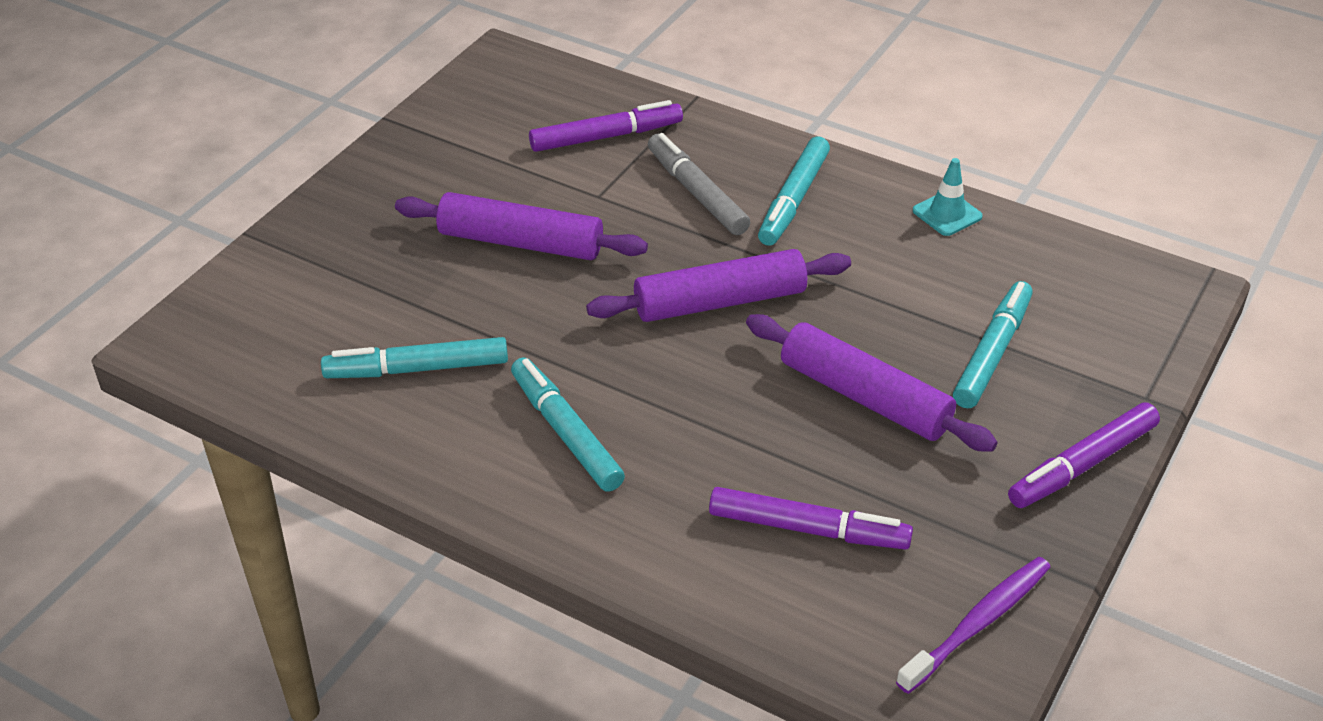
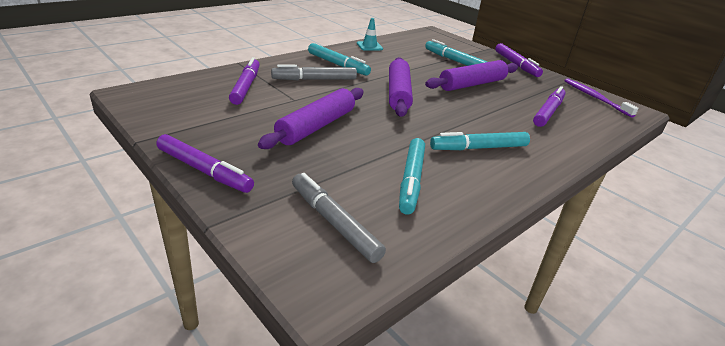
camera: 75 degrees left, 10 degrees down
(286, 320) = (334, 223): none -> grey marker
(346, 189) = (204, 170): none -> purple marker

